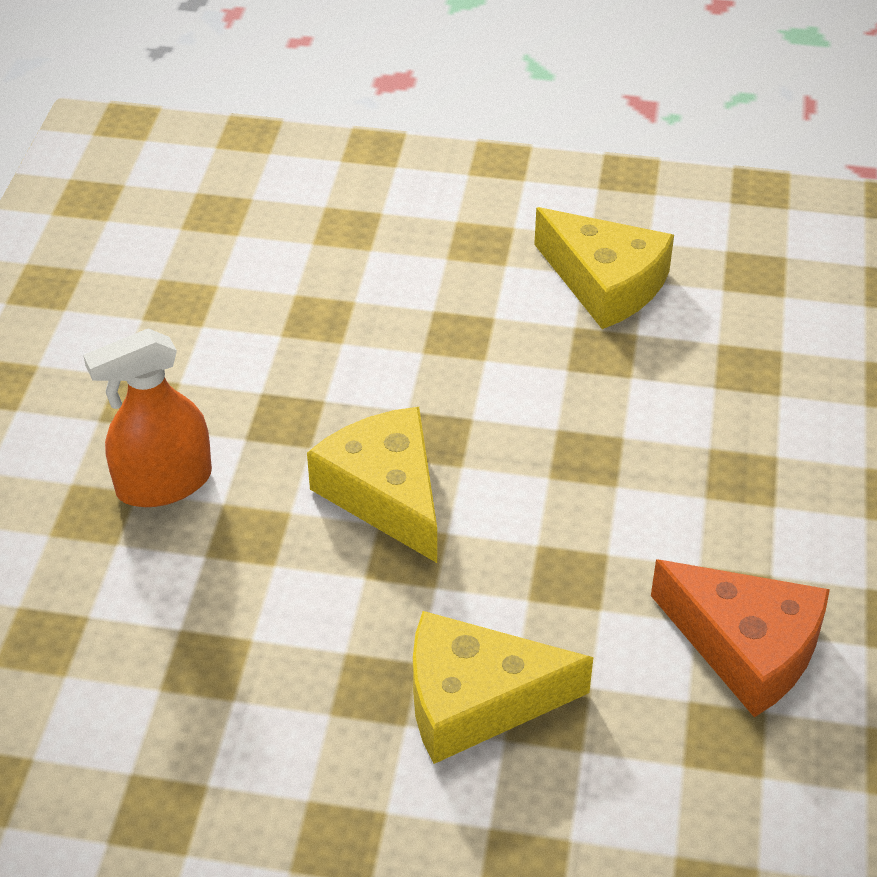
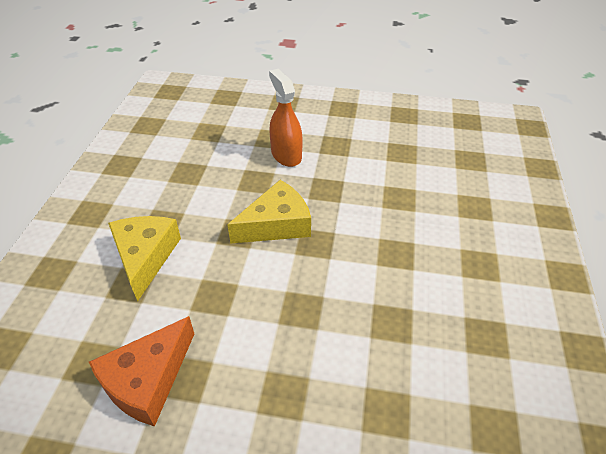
camera: 90 degrees right, 0 degrees up
(605, 283) = (457, 328): yellow cheese -> none

